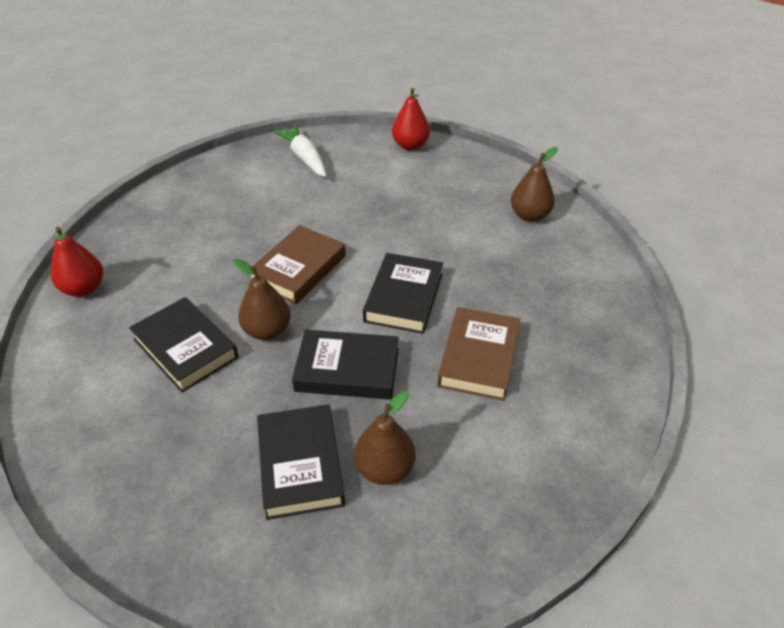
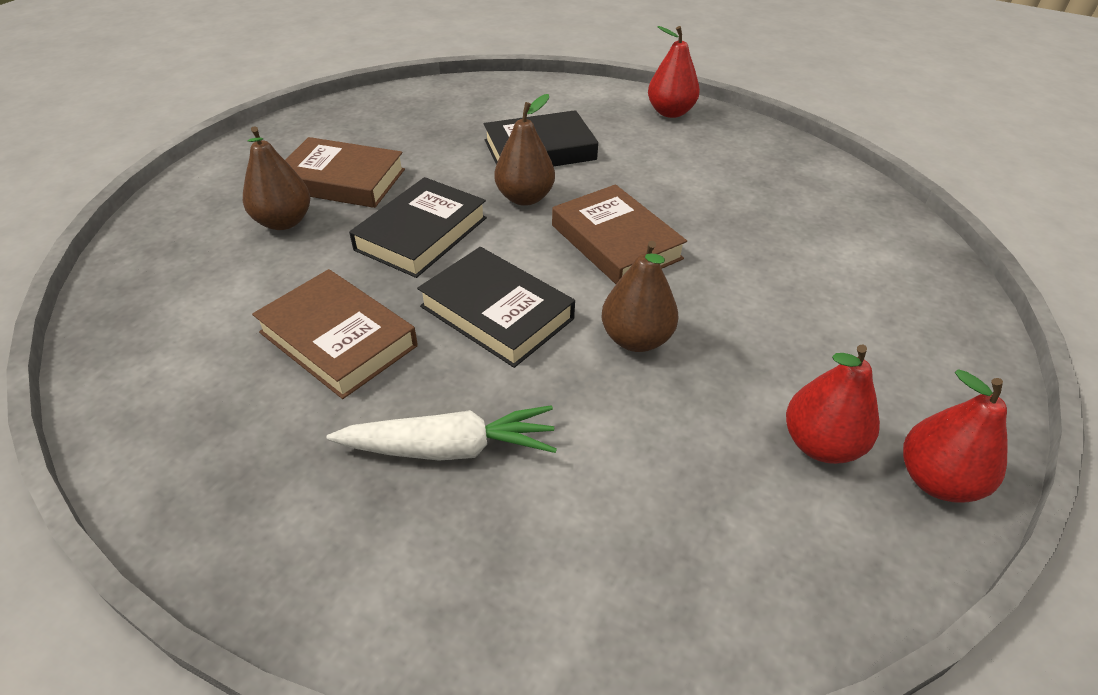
camera: 115 degrees right, 0 degrees up
(300, 465) = (342, 180): black book -> brown book
(304, 158) = (909, 316): white carrot -> white carrot (450, 448)
(414, 173) = (820, 444): none -> red pear
(529, 215) = (595, 575): brown pear -> brown pear (636, 339)

